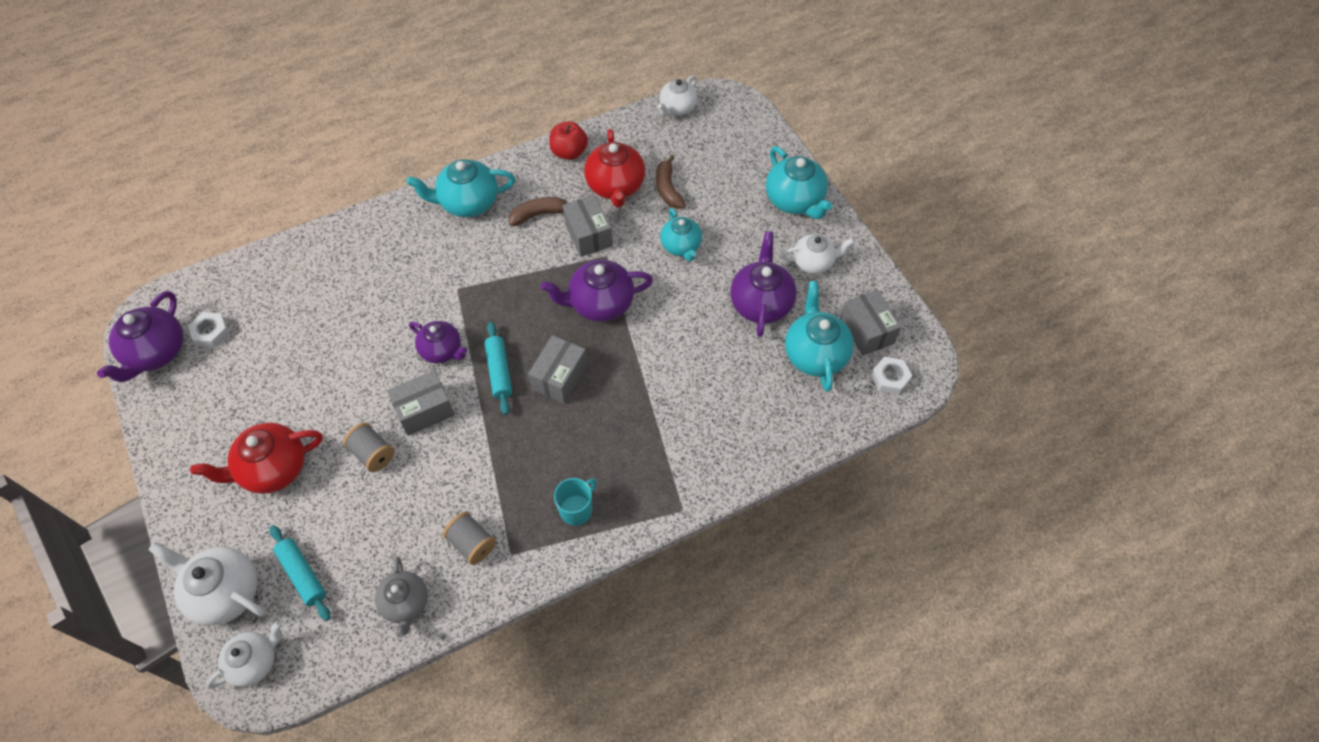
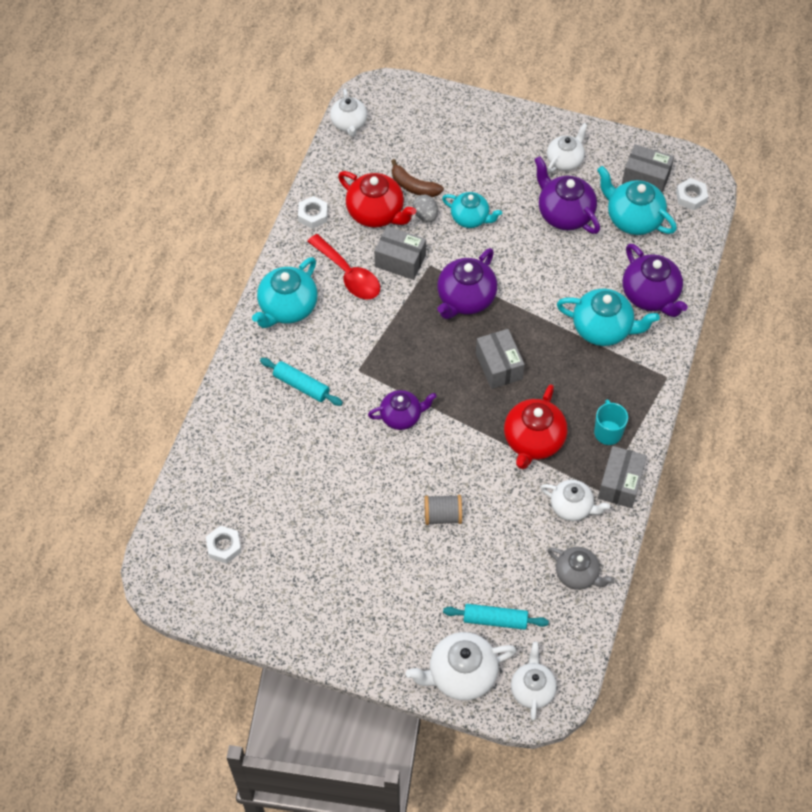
camera: 45 degrees left, 0 degrees up
(156, 353) = (203, 594): purple teapot -> purple teapot (650, 296)
(273, 469) = (390, 583): red teapot -> red teapot (533, 441)
(424, 410) = (440, 461): grey box -> grey box (620, 484)
(472, 543) = (572, 507): grey spool -> white teapot
(499, 372) = (456, 396): turquoise rolling pin -> turquoise rolling pin (301, 385)
(539, 214) = (348, 275): brown banana -> red spoon
(569, 152) = (313, 215): red apple -> white nut
(649, 217) = (425, 215): none -> grey egg
(795, 201) = (506, 128): turquoise teapot -> turquoise teapot (603, 329)

